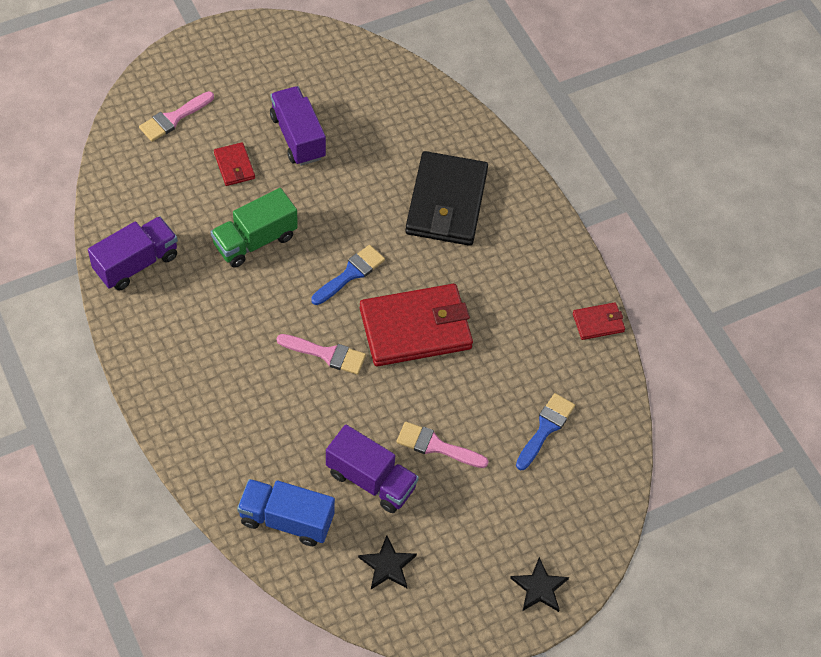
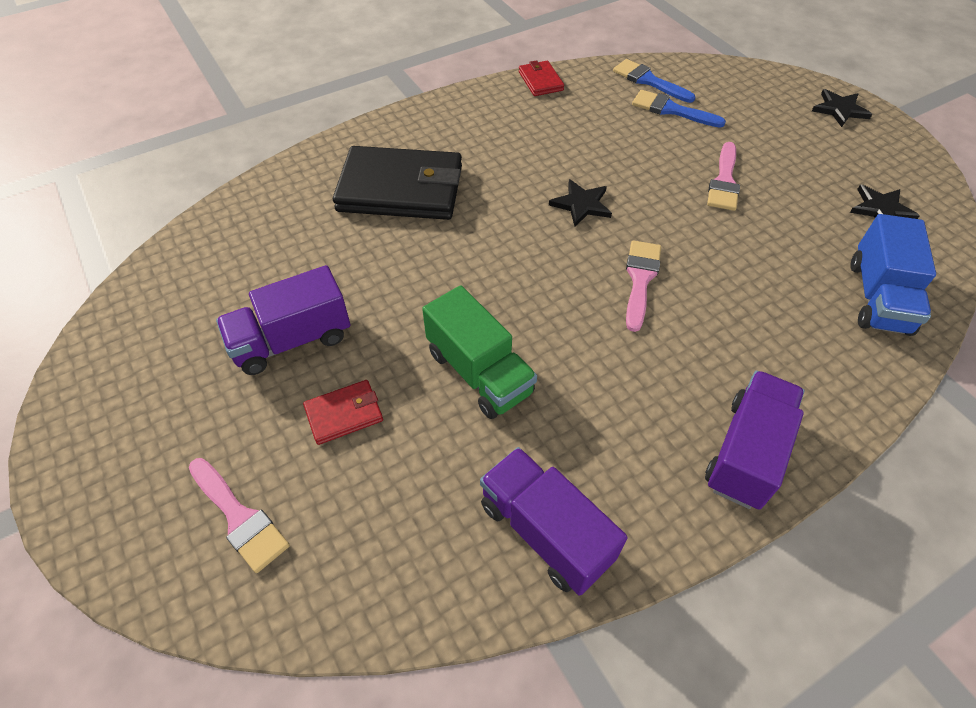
camera: 90 degrees left, 5 degrees down
(350, 274) = (517, 266): blue brush -> blue brush (649, 81)
(371, 480) = (789, 228): purple truck -> purple truck (746, 453)
(415, 328) = (581, 204): red wallet -> black star

